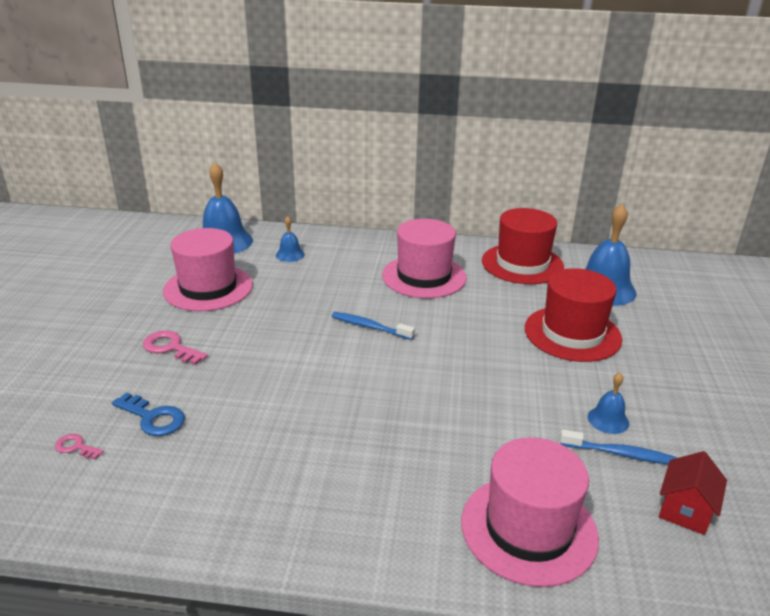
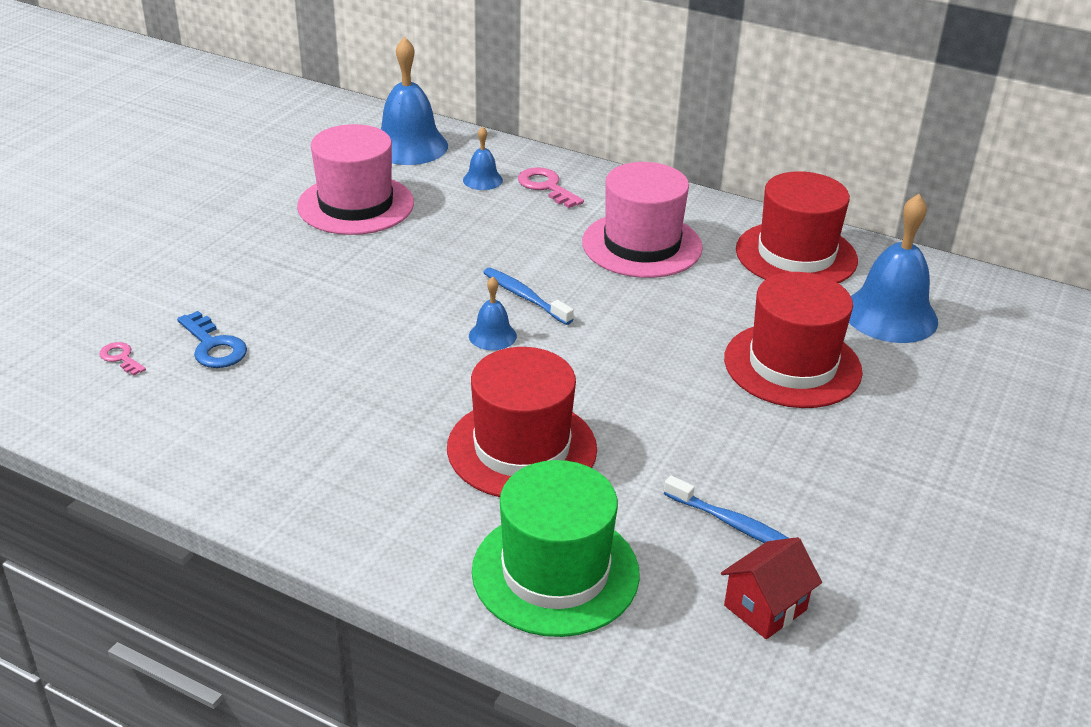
camera: 20 degrees right, 5 degrees up
(171, 348) = (273, 270): pink key -> pink key (546, 187)
(440, 437) = (522, 448): none -> red hat
(528, 528) = (555, 572): pink hat -> green hat
(608, 420) = (752, 482): blue bell -> blue bell (492, 336)

